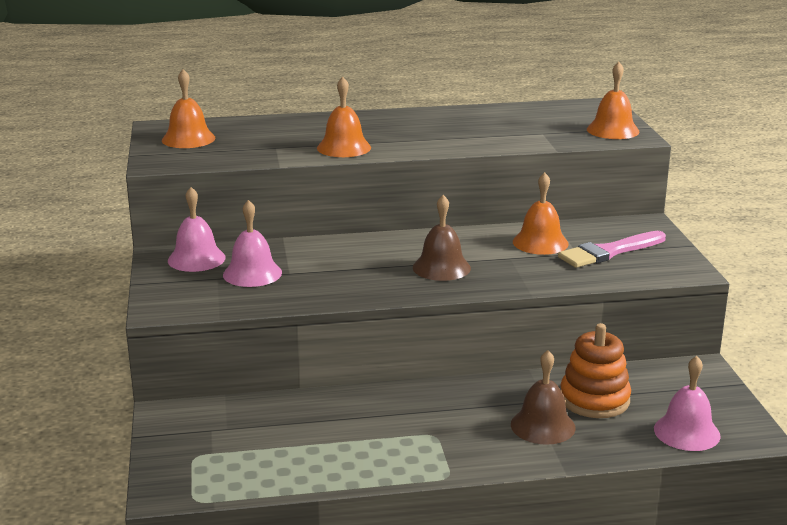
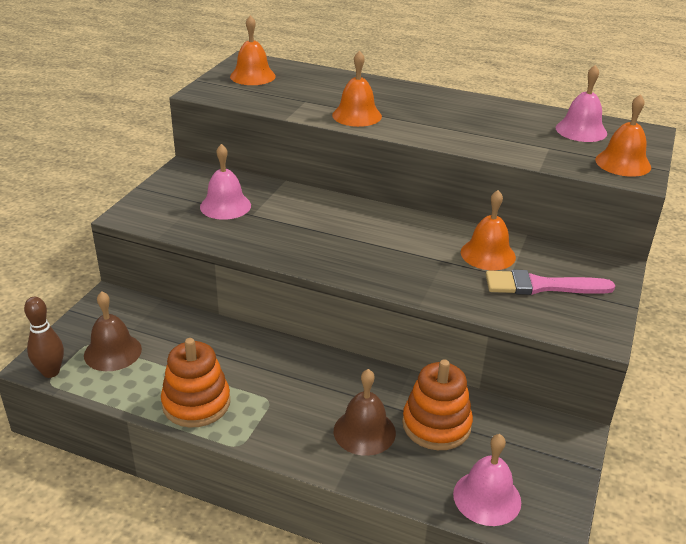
camera: 30 degrees right, 10 degrees up
(186, 492) = (51, 372): none -> brown bowling pin
(196, 259) = (202, 180): pink bell -> pink bell (581, 130)
(369, 461) = (196, 403): none -> orange stacking toy
(441, 267) = (373, 250): brown bell -> brown bell (112, 352)

